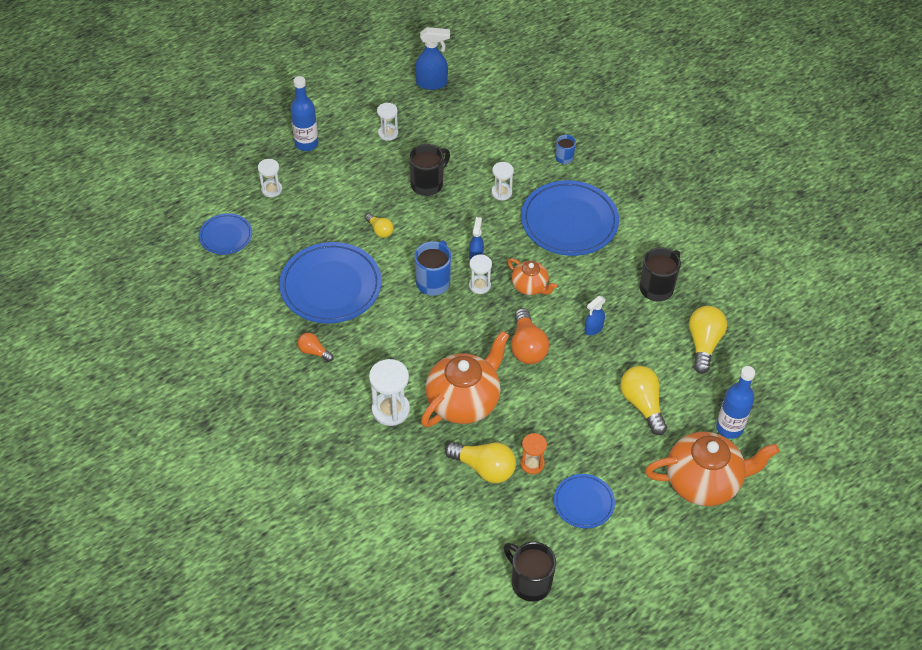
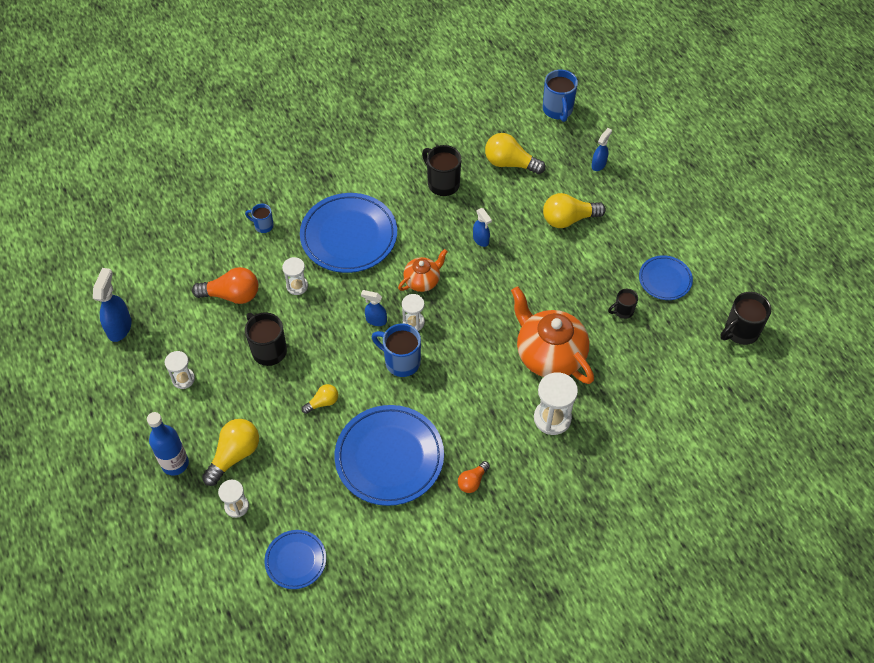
camera: 80 degrees left, 5 degrees up
(484, 468) = (624, 349): yellow light bulb -> yellow light bulb (234, 455)
(527, 347) = (494, 295): orange light bulb -> orange light bulb (232, 295)
(532, 464) = (622, 311): orange hourglass -> black mug
(704, 482) = (649, 192): orange teapot -> none
(729, 428) = (599, 164): blue bottle -> blue spray bottle
(796, 382) = (558, 110): none -> blue mug

